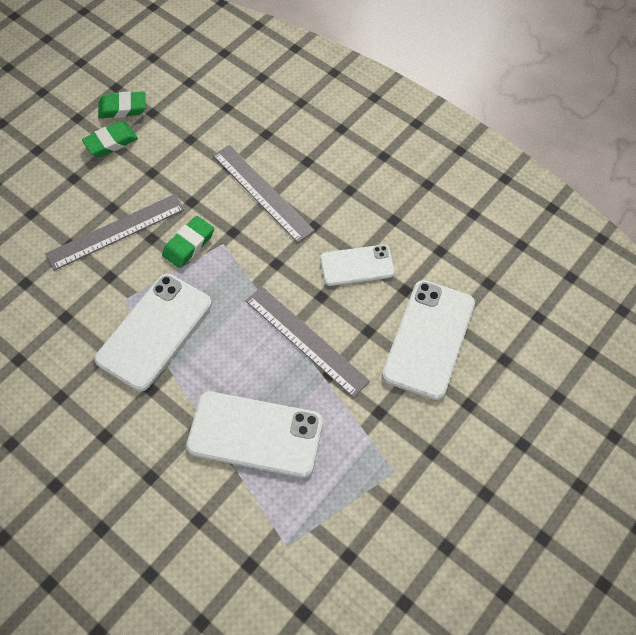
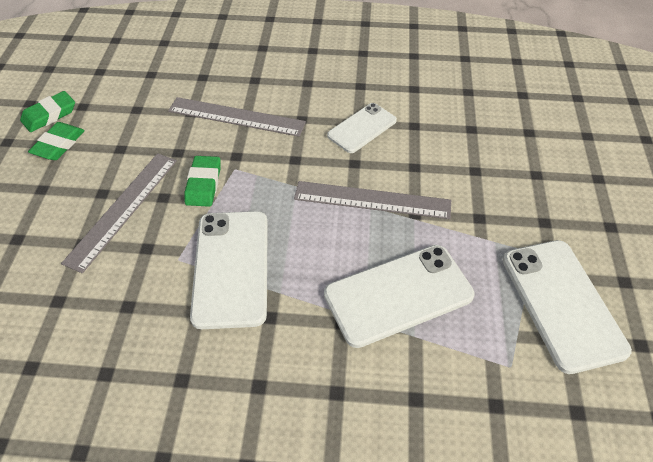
camera: 35 degrees left, 10 degrees down
(429, 339) = (464, 148): white phone -> white phone (562, 304)

